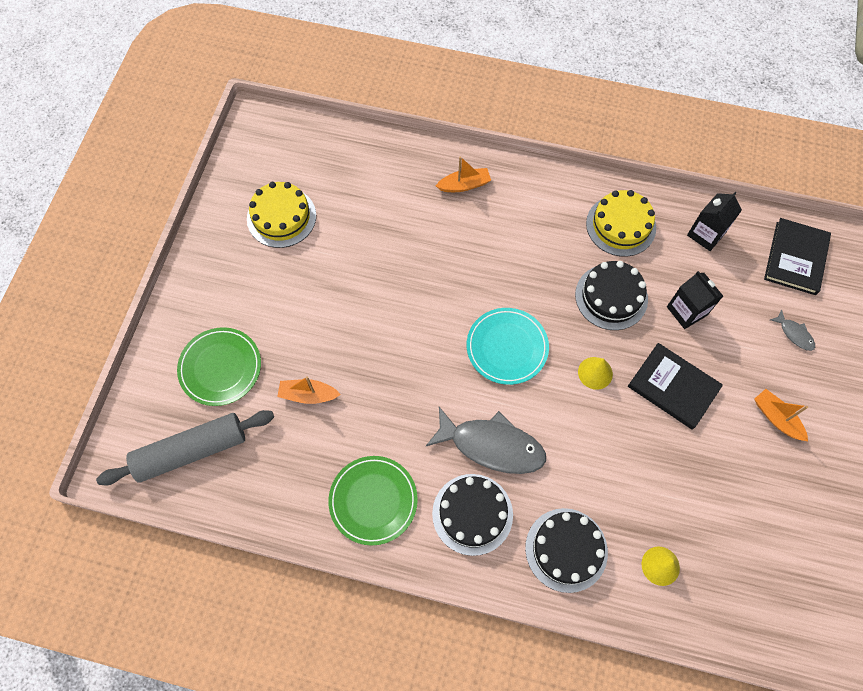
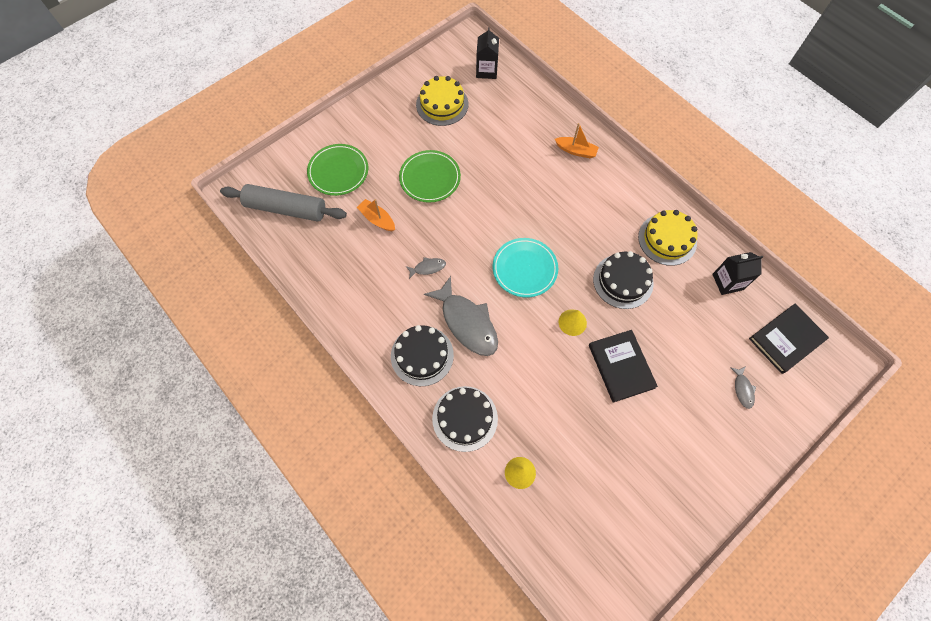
camera: 35 degrees right, 0 degrees up
(373, 500) = (367, 306): green plate -> green plate (430, 178)
(405, 413) = (428, 268): none -> grey fish
(686, 311) = (671, 323): black carton -> black carton (486, 70)
(776, 418) = (682, 436): orange boat -> none

